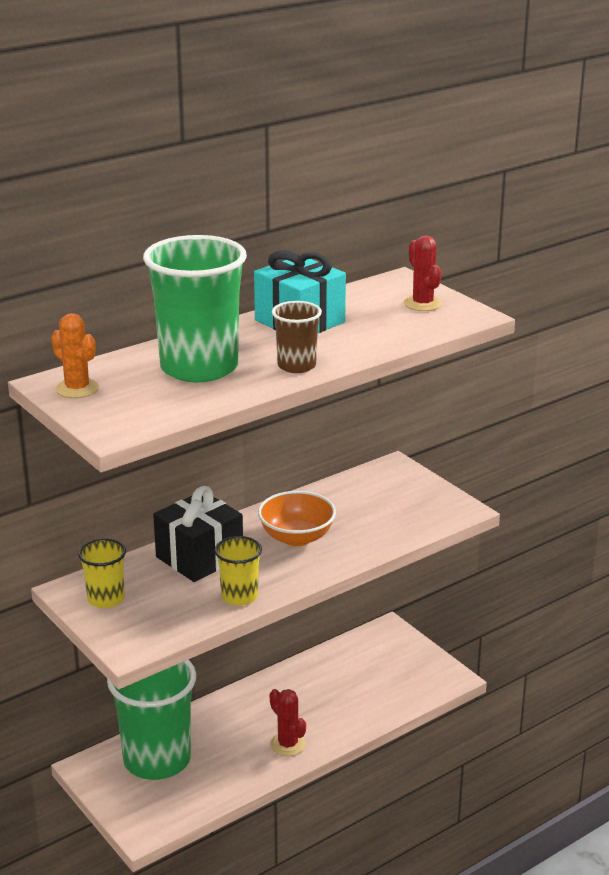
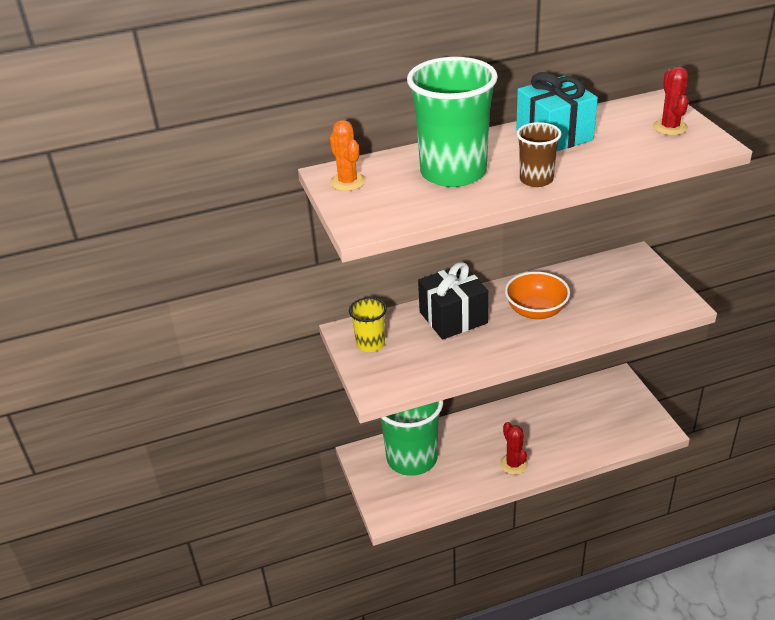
camera: 20 degrees right, 10 degrees up
(239, 596) = (474, 358): yellow cup -> none

